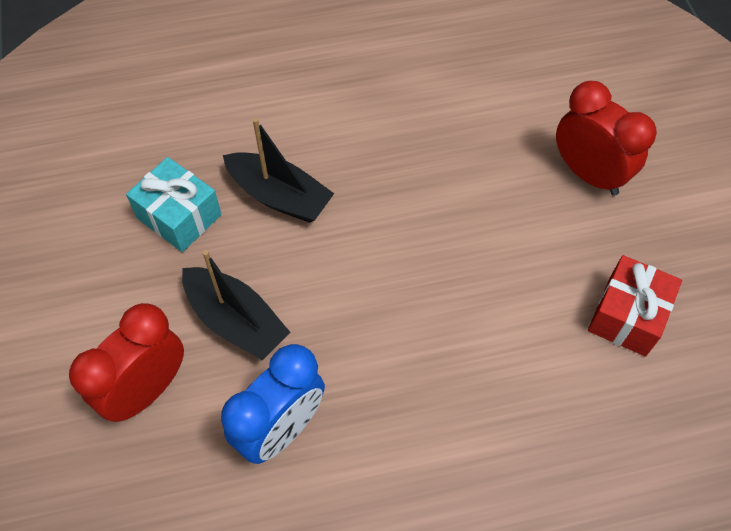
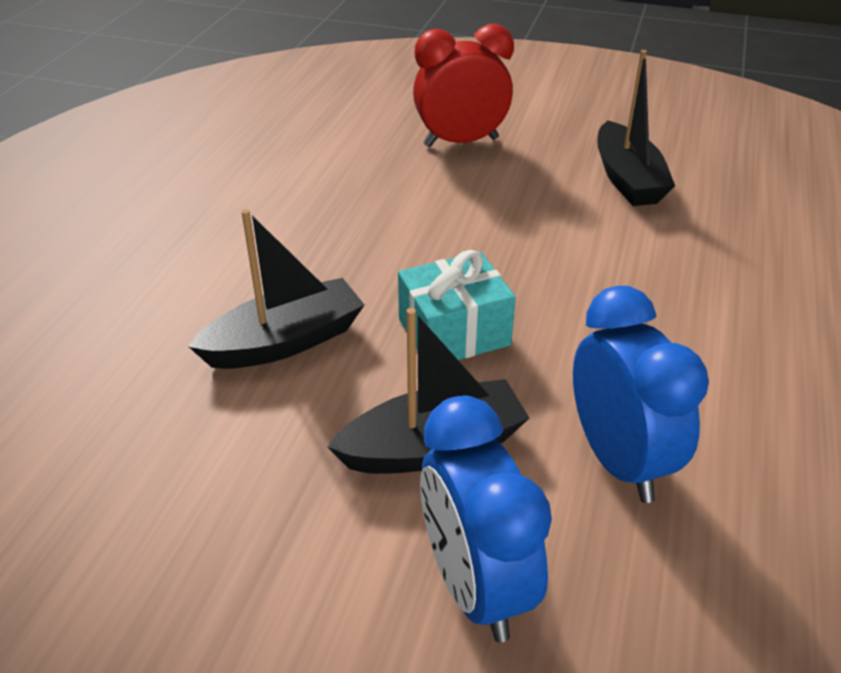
camera: 60 degrees left, 20 degrees down
(147, 390) = (475, 585): red clock -> blue clock
(179, 216) = (220, 446): turquoise gift -> turquoise gift (454, 332)
(627, 316) = (627, 179): red gift -> black boat

